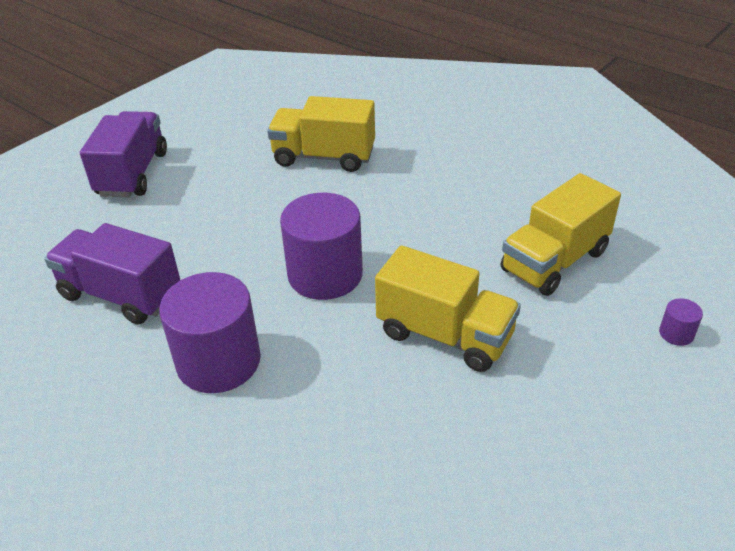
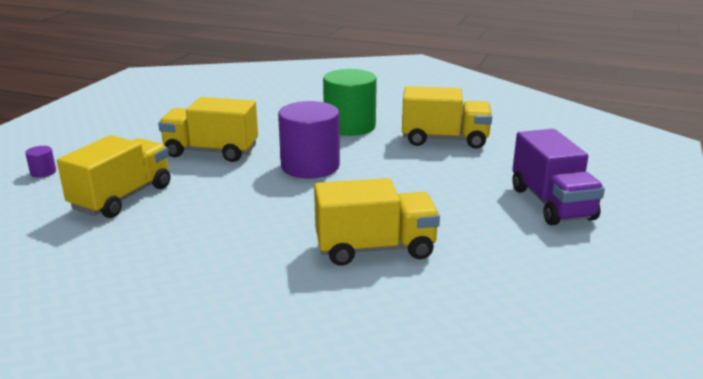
camera: 160 degrees right, 15 degrees down
(121, 295) = (444, 139): purple truck -> yellow truck
(218, 361) = (349, 126): purple cylinder -> green cylinder

